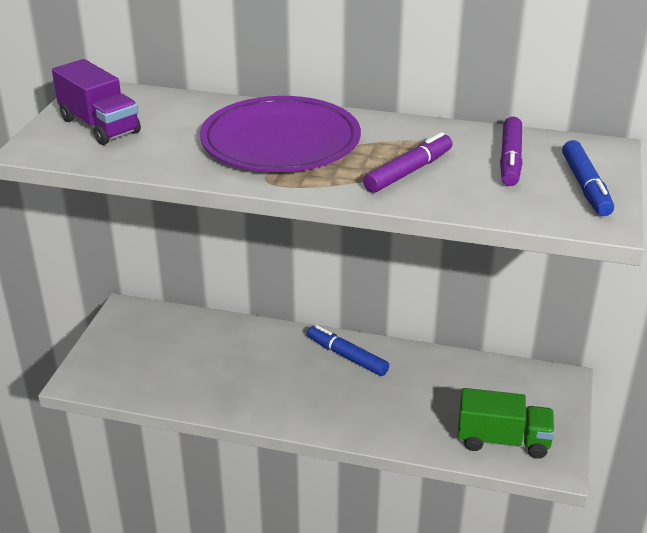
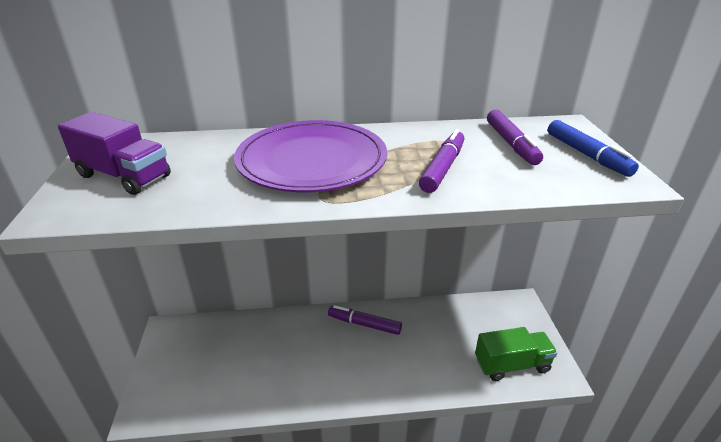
camera: 20 degrees left, 0 degrees up
(347, 356) = (364, 324): blue marker -> purple marker

